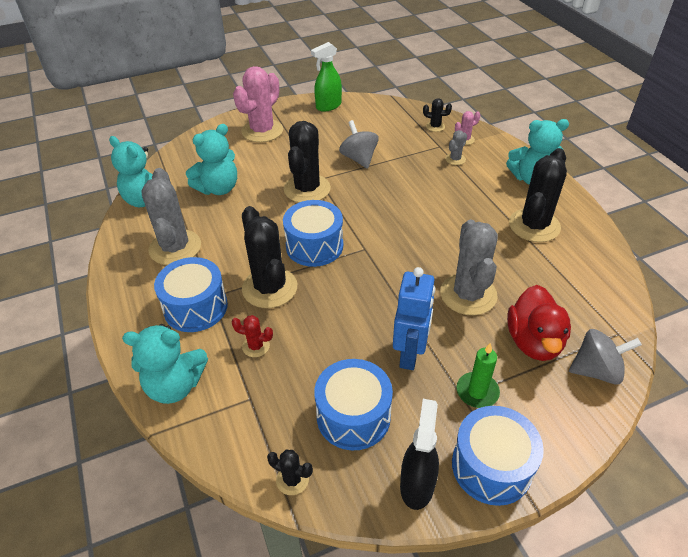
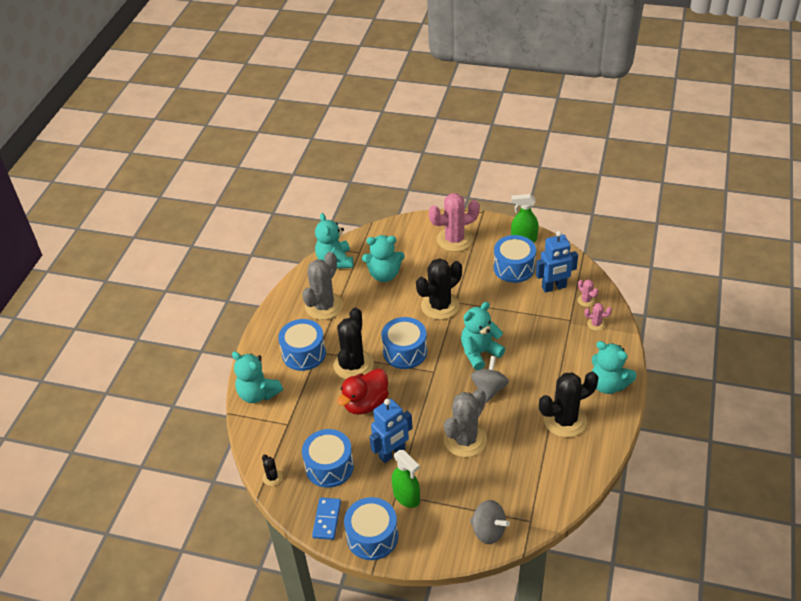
camera: 40 degrees right, 0 degrees up
(256, 346) = (315, 397): red cactus -> none
(344, 129) = (514, 268): none -> blue drum
(359, 159) = (499, 299): grey spinning top -> grey spinning top (489, 389)
(391, 210) = (479, 353): none -> turquoise teddy bear
(396, 129) = (554, 287): none -> blue robot
(417, 485) = (327, 519): black spray bottle -> blue domino
(435, 126) = (586, 300): black cactus -> pink cactus
(455, 159) = (569, 337): grey cactus -> none
(477, 391) = (406, 497): green candle -> green spray bottle
(534, 342) = (471, 492): red duck -> red duck (366, 403)

